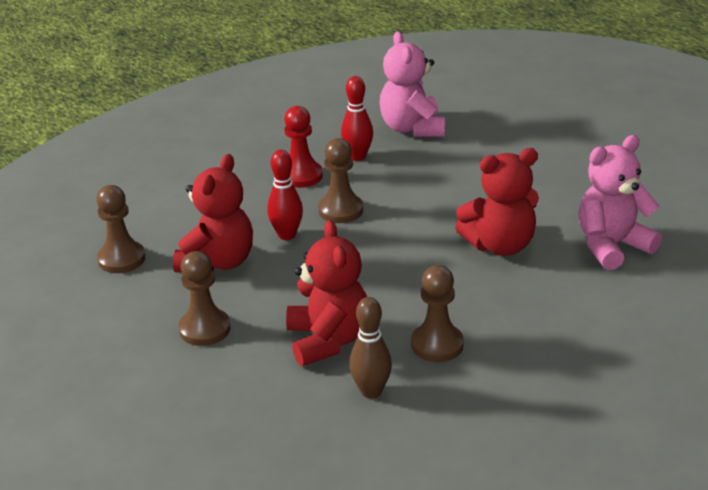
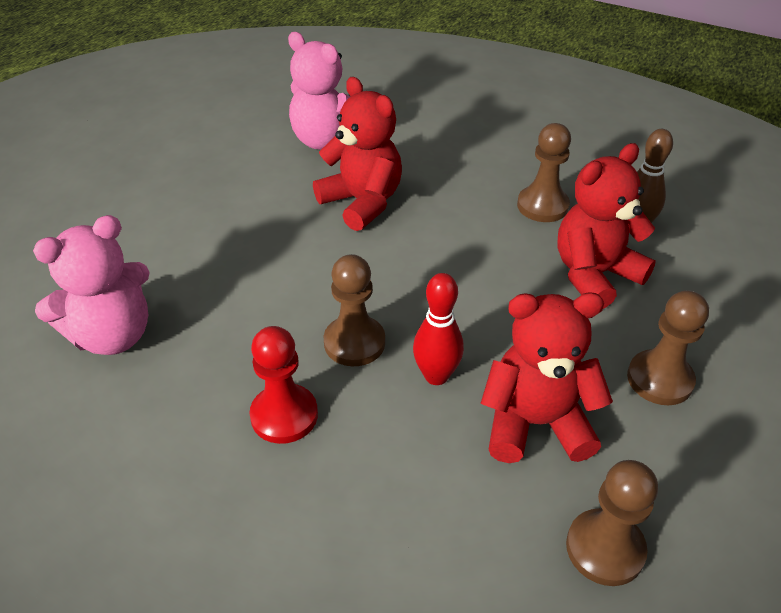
camera: 115 degrees left, 10 degrees up
(358, 156) = (209, 369): red bowling pin -> none

